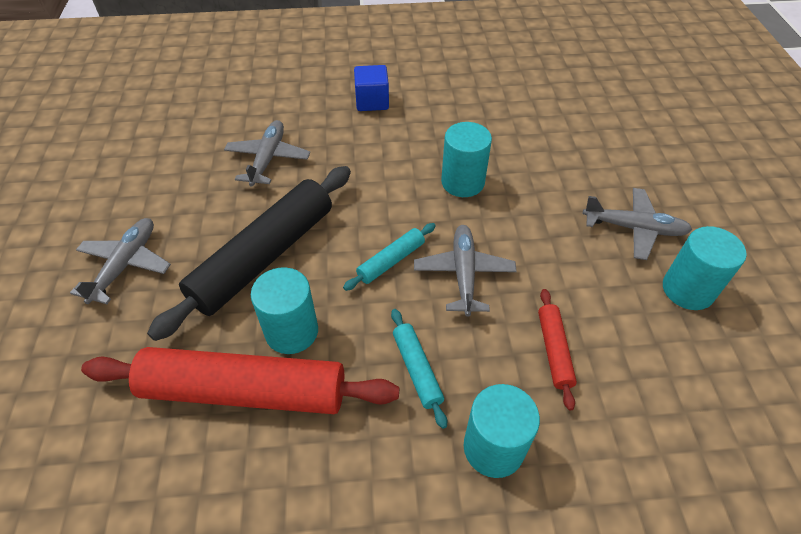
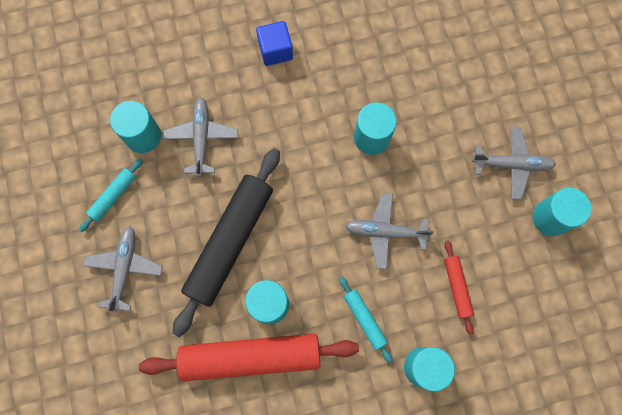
camera: 10 degrees left, 25 degrees up
(205, 149) = (143, 136): none -> turquoise cylinder
(391, 261) = (328, 229): turquoise rolling pin -> turquoise rolling pin (113, 196)
(464, 274) = (385, 232): grey plane -> grey plane turned 75 degrees counterclockwise

